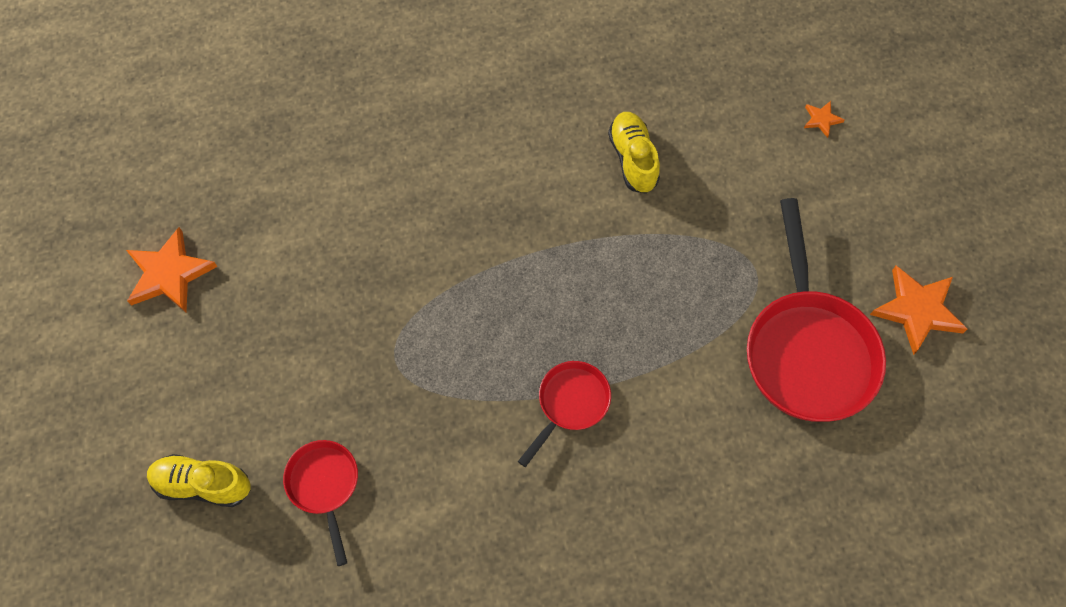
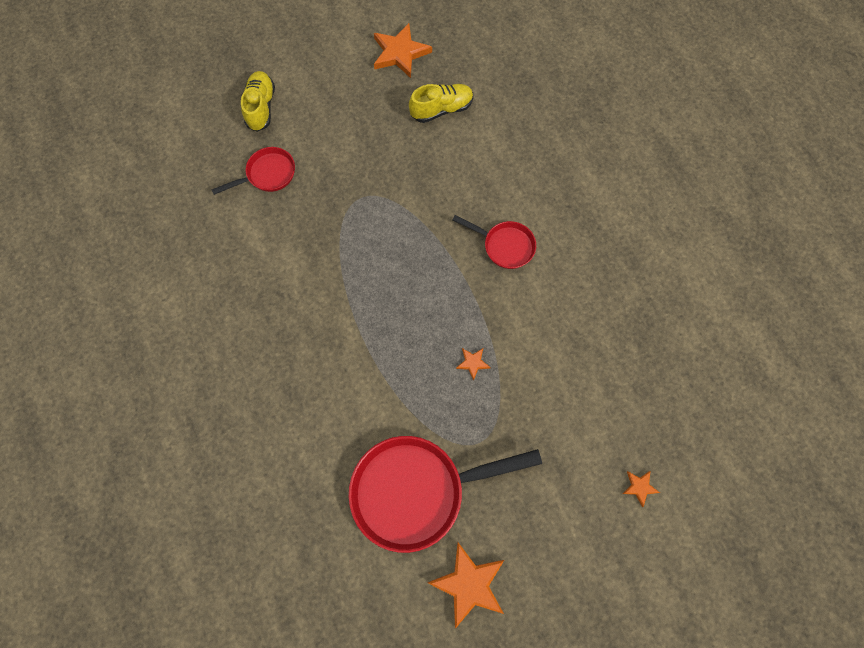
camera: 80 degrees right, 5 degrees up
(570, 404) = (345, 317): red pan -> red pan (504, 246)
(633, 159) = (559, 333): yellow shoe -> yellow shoe (441, 109)
(656, 260) = (473, 363): none -> orange star

